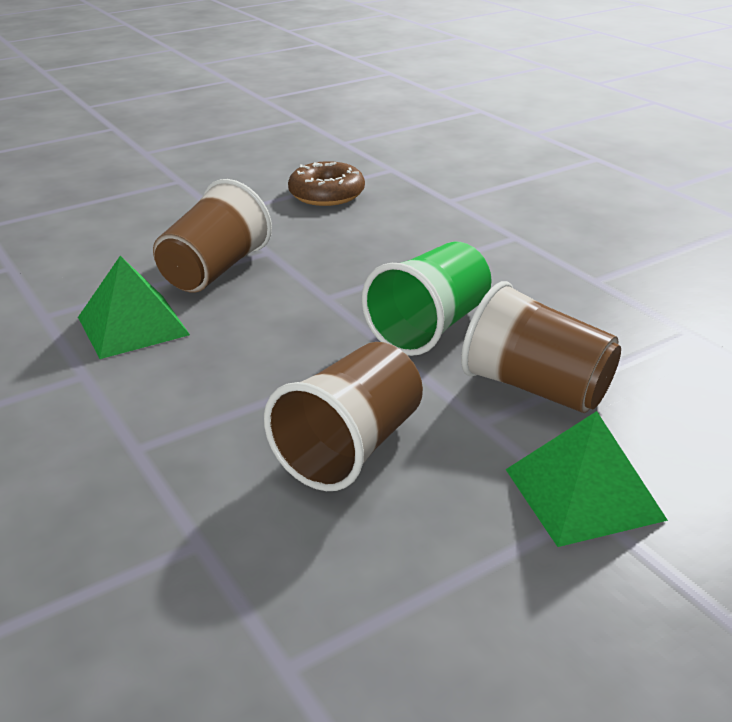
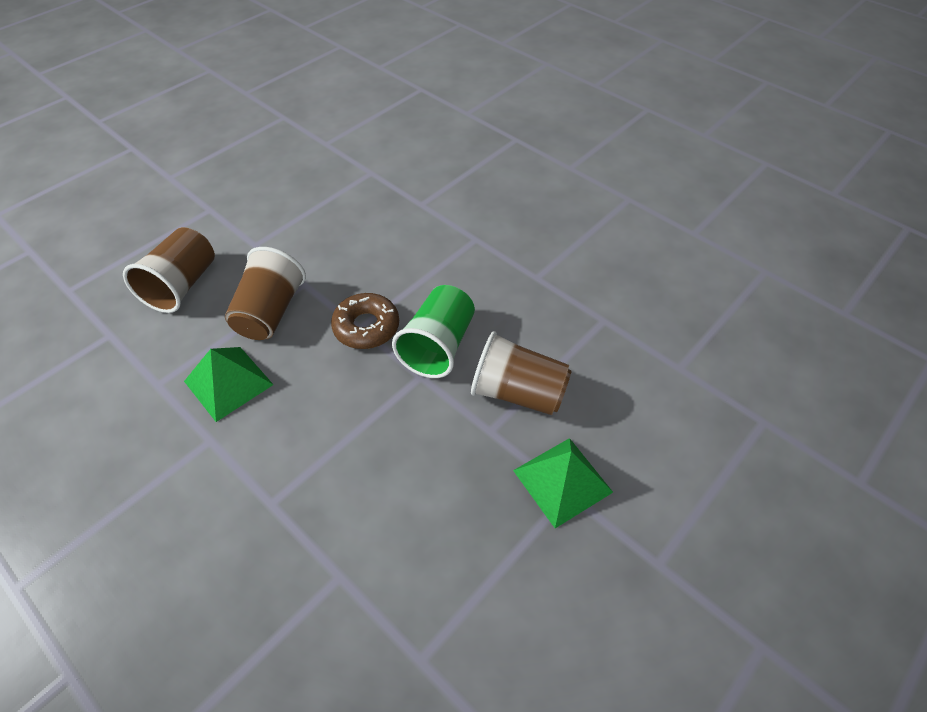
camera: 15 degrees left, 20 degrees up
(326, 194) = (329, 210): brown donut -> brown donut (366, 327)
(350, 448) = (413, 472): brown cup -> brown cup (182, 285)

